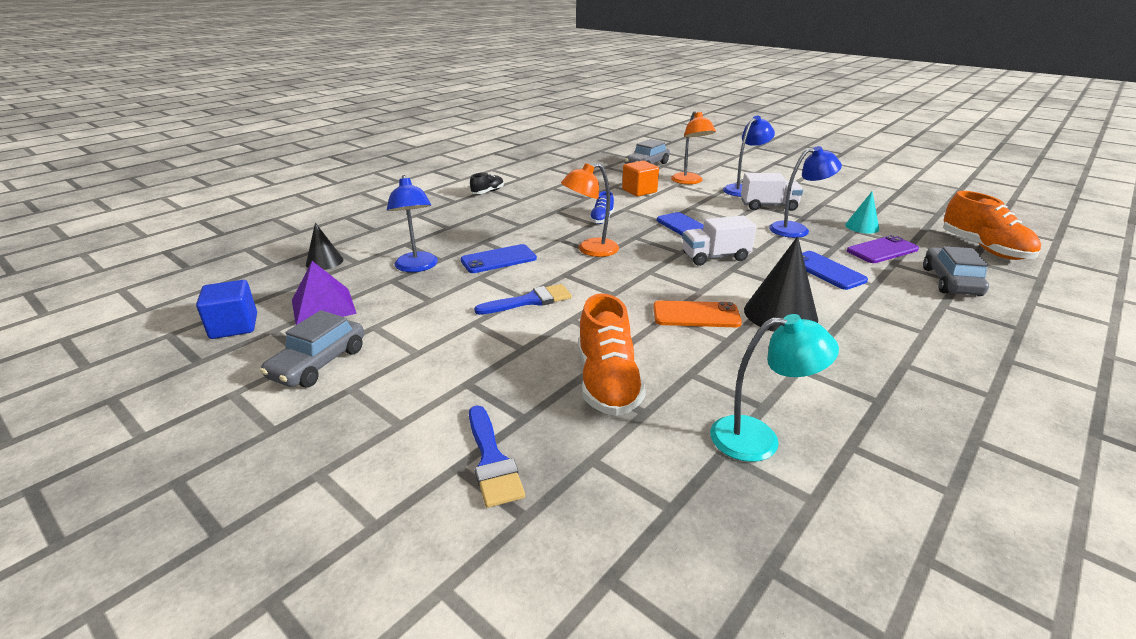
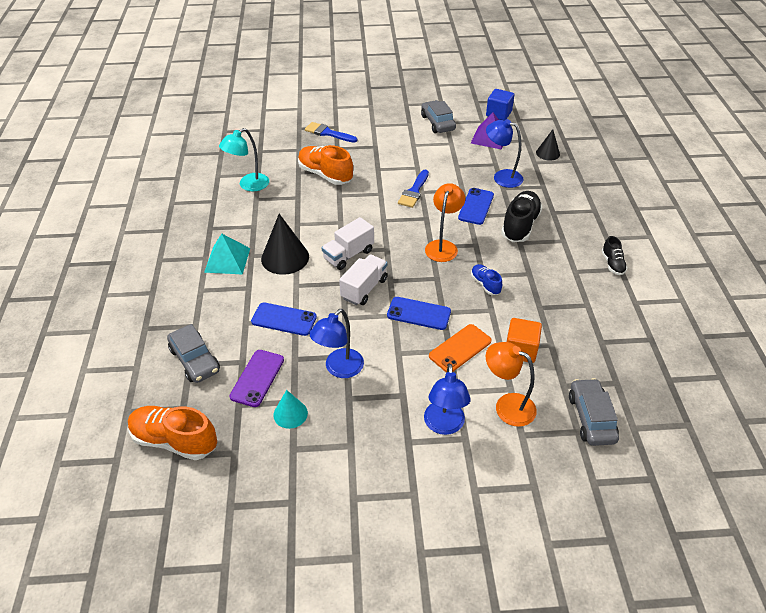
camera: 135 degrees right, 15 degrees up
(495, 232) = (520, 225): none -> black shoe
(696, 315) = (326, 231): orange phone -> orange phone (460, 348)
(768, 206) = (392, 401): white truck -> white truck (348, 255)
(868, 346) = (227, 260): none -> turquoise pyramid

